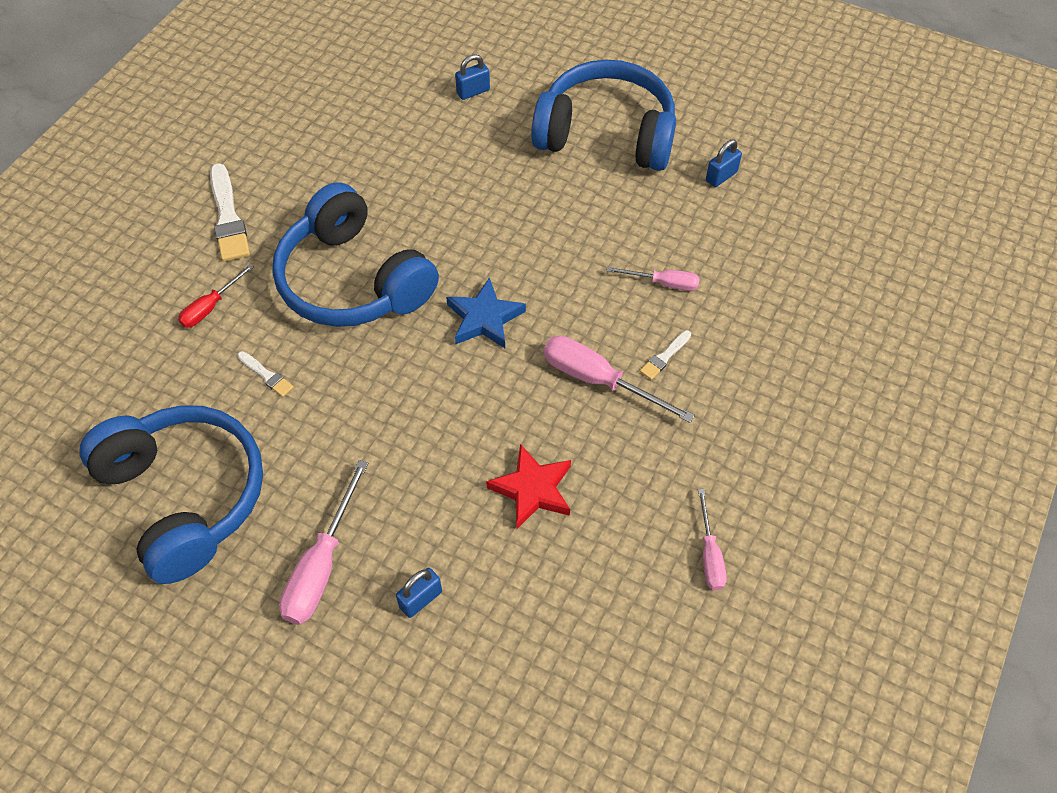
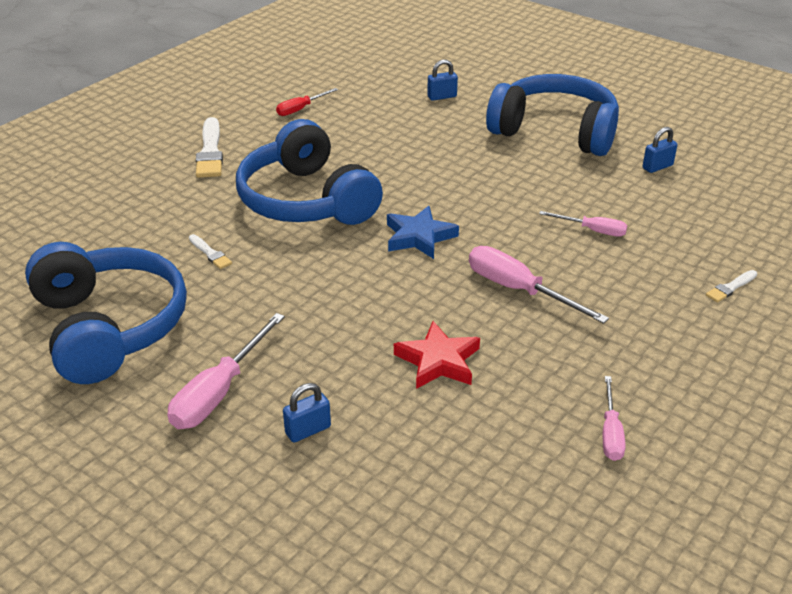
camera: 10 degrees right, 20 degrees down
(211, 307) = (176, 205): red screwdriver -> red screwdriver (301, 109)
(664, 357) = (586, 280): white brush -> white brush (730, 287)

